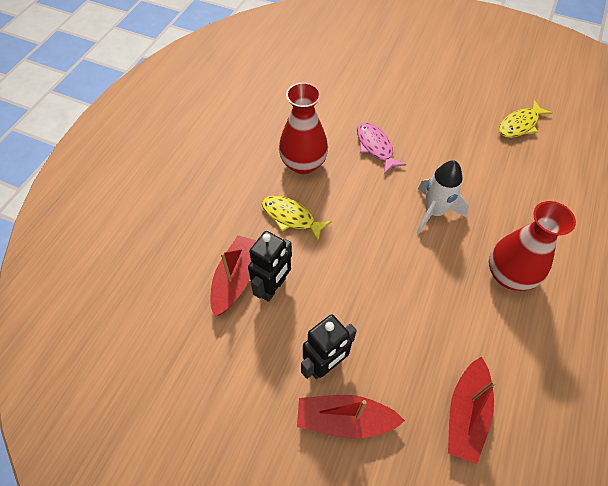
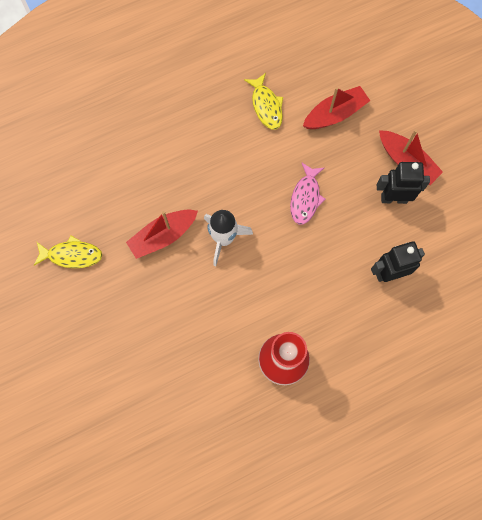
camera: 140 degrees left, 15 degrees up
(235, 279) = (411, 300): red boat -> red boat (163, 236)
(291, 217) = (332, 319): yellow fish -> yellow fish (266, 106)
(375, 147) = (209, 330): pink fish -> pink fish (305, 198)
(509, 275) = (224, 159): red vase -> none

